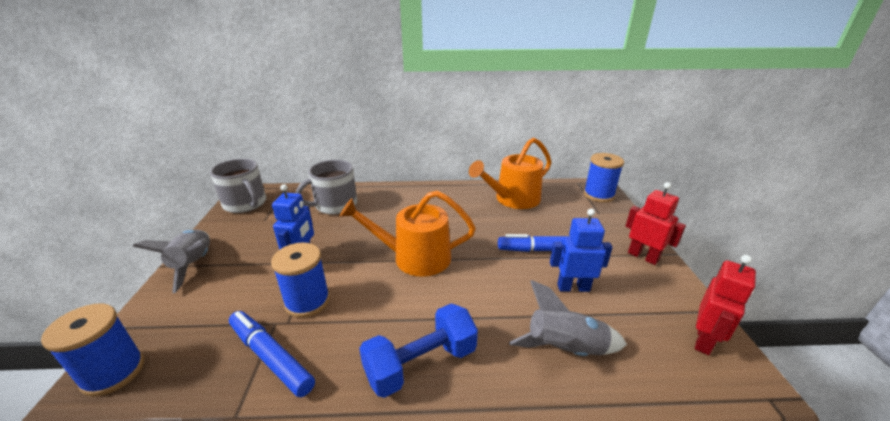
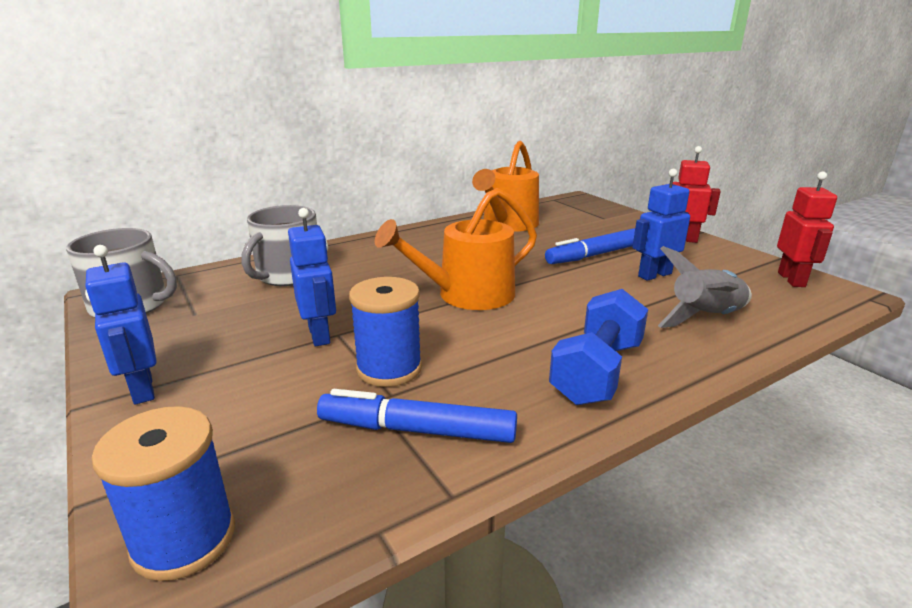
camera: 30 degrees left, 5 degrees down
(193, 265) = (142, 389): grey rocket -> blue robot
(598, 195) = (586, 205): blue spool -> none

